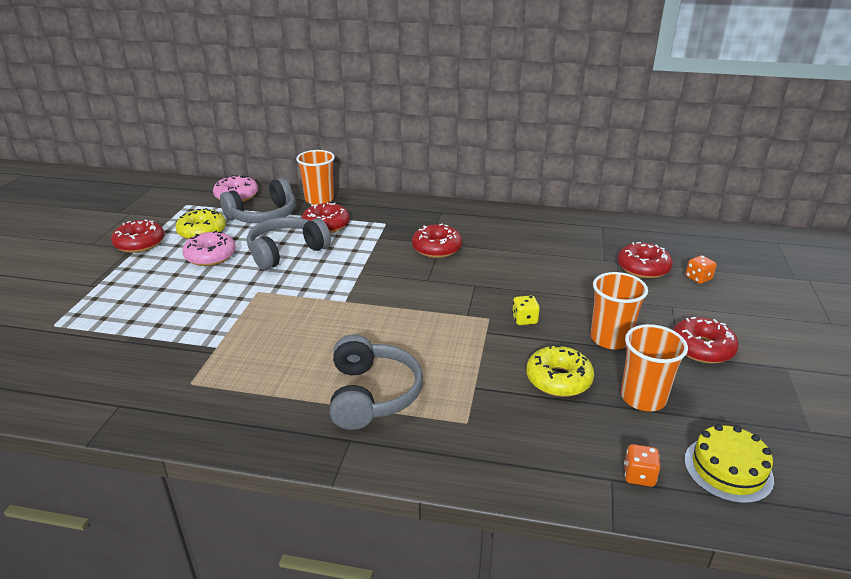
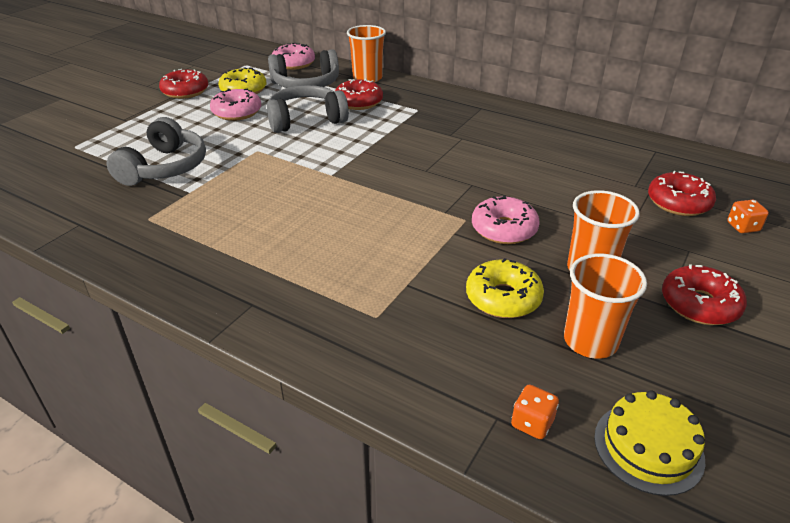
camera: 20 degrees right, 5 degrees up
(372, 394) = (300, 267): grey headphones -> grey headphones (165, 167)
(436, 248) = (454, 142): red donut -> none
(524, 319) = (504, 229): yellow dice -> pink donut

